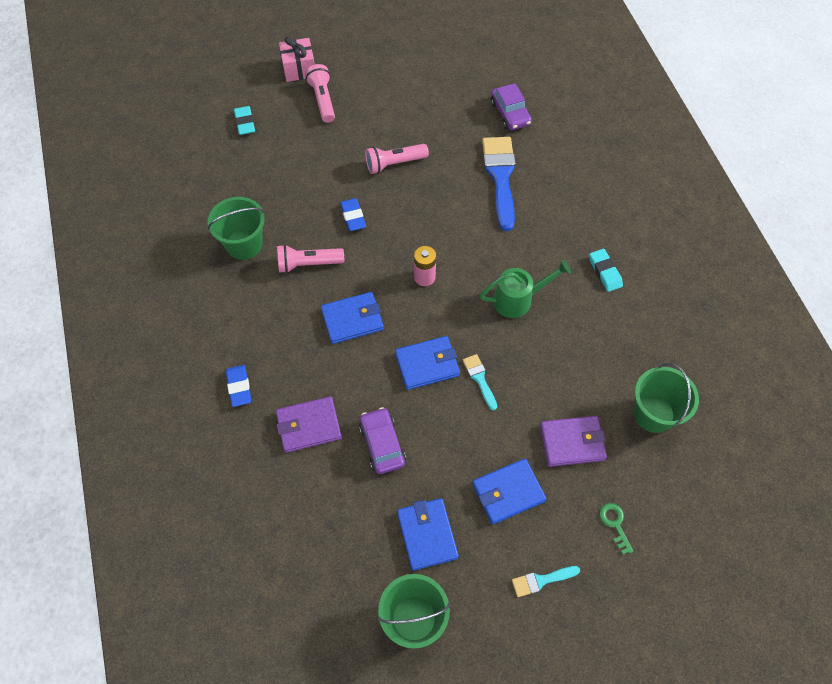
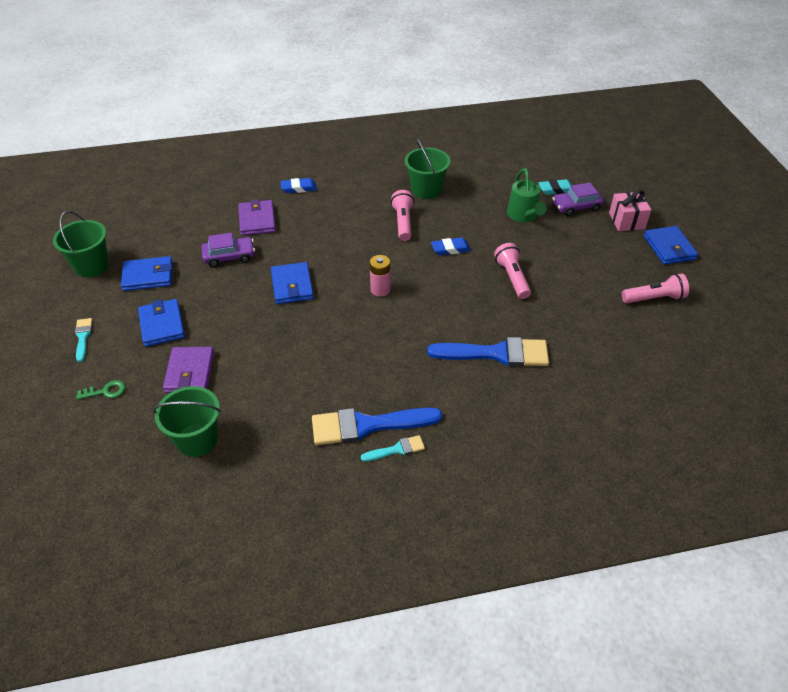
camera: 95 degrees right, 15 degrees down
(322, 100) = (589, 234): pink flashlight -> pink flashlight (654, 298)
(352, 319) = (344, 245): blue wallet -> blue wallet (669, 248)
(479, 379) = (269, 317): turquoise brush -> turquoise brush (397, 449)
(510, 113) = (587, 371): purple car -> purple car (576, 207)
(518, 299) = (346, 352): green watering can -> green watering can (524, 216)
(604, 272) = (367, 425): turquoise eraser -> blue brush

